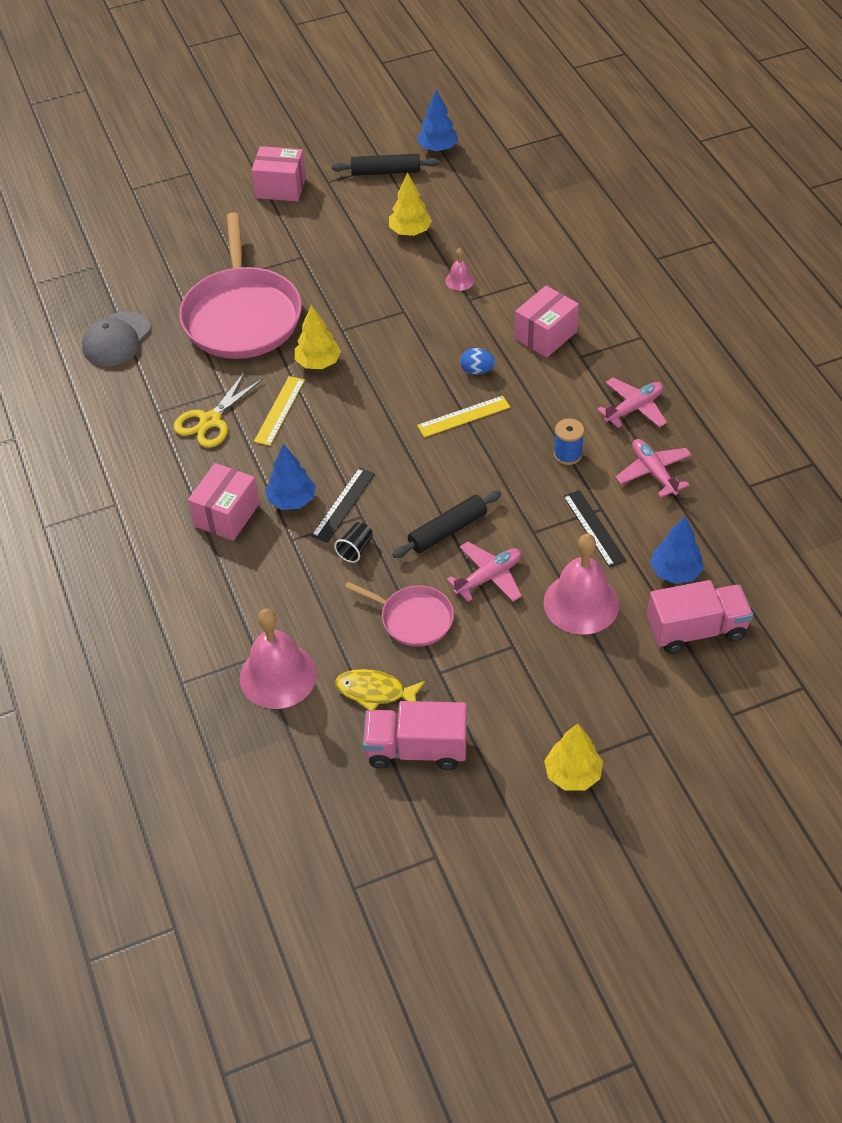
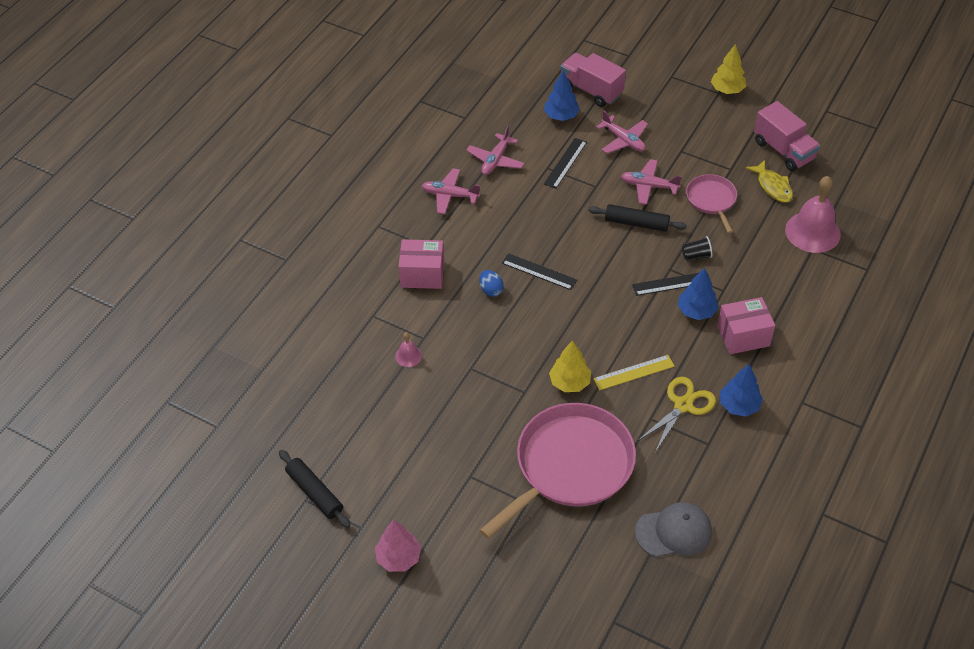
camera: 130 degrees left, 0 degrees up
(210, 421) = (683, 405): yellow scissors -> yellow scissors turned 45 degrees counterclockwise
(280, 188) = (398, 557): pink box -> pink tree
(410, 231) = (378, 423): yellow tree -> none
(437, 148) = (252, 476): blue tree -> blue tree (739, 405)
(463, 416) = (539, 271): yellow ruler -> black ruler
(567, 454) = (520, 204): blue spool -> none
(581, 603) = (623, 140): pink bell -> pink plane

